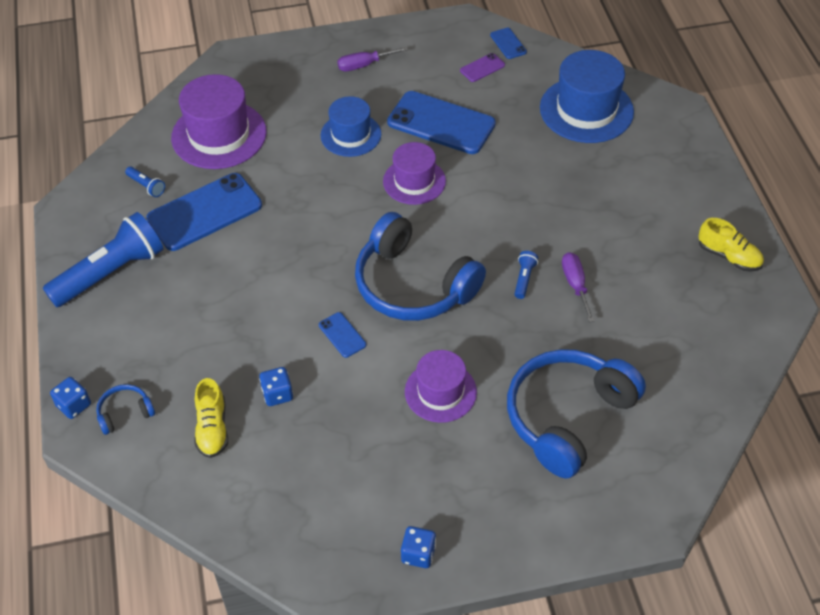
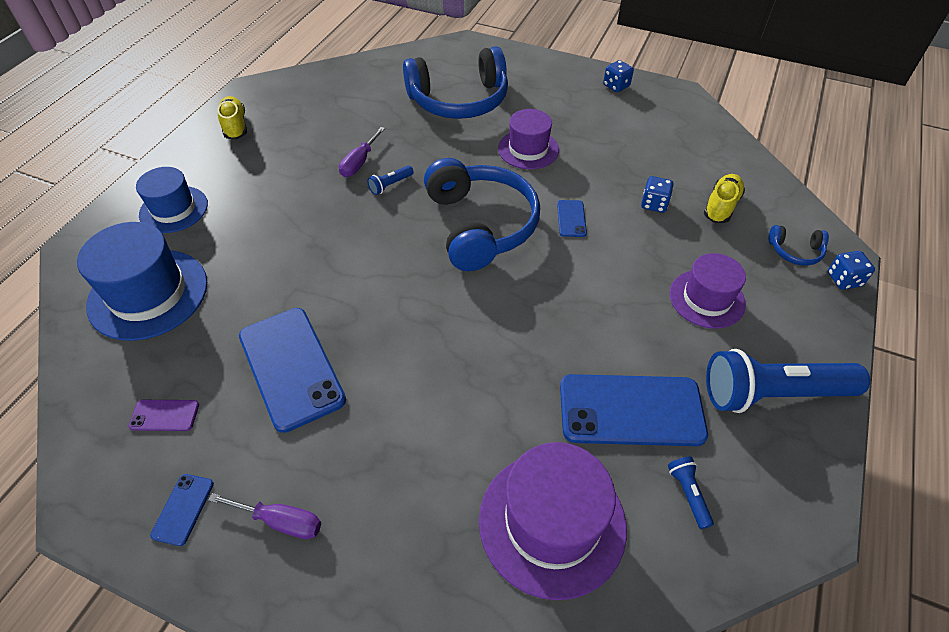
camera: 145 degrees left, 0 degrees up
(351, 135) = (396, 415): blue hat -> blue hat (173, 209)
(414, 181) = (387, 316): purple hat -> purple hat (707, 299)
(508, 43) = (94, 433): blue phone -> blue phone (183, 509)

